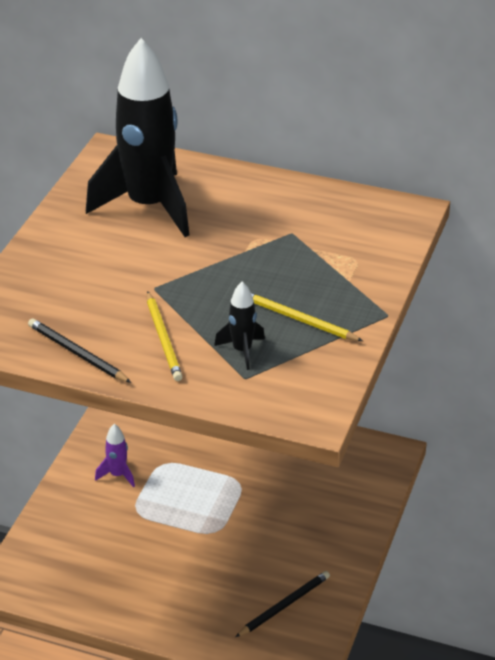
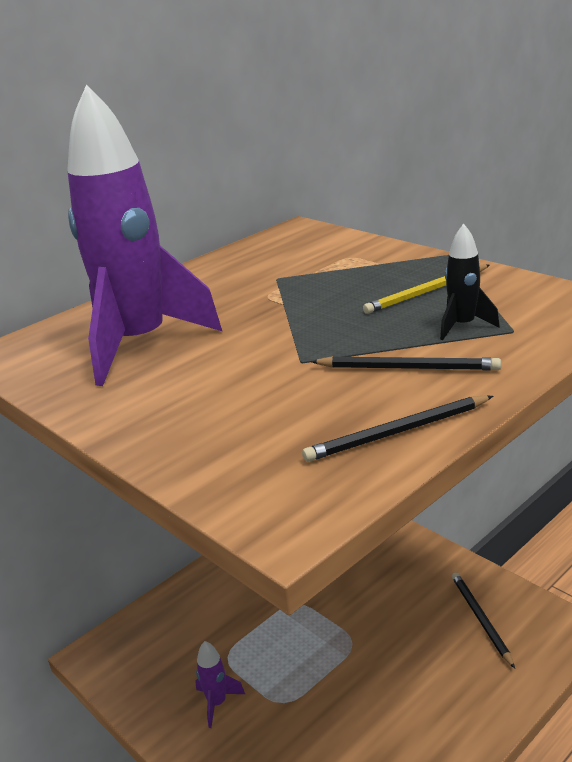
camera: 60 degrees left, 10 degrees down
(149, 207) = (140, 344): black rocket -> purple rocket
(163, 339) = (408, 368): yellow pencil -> black pencil

